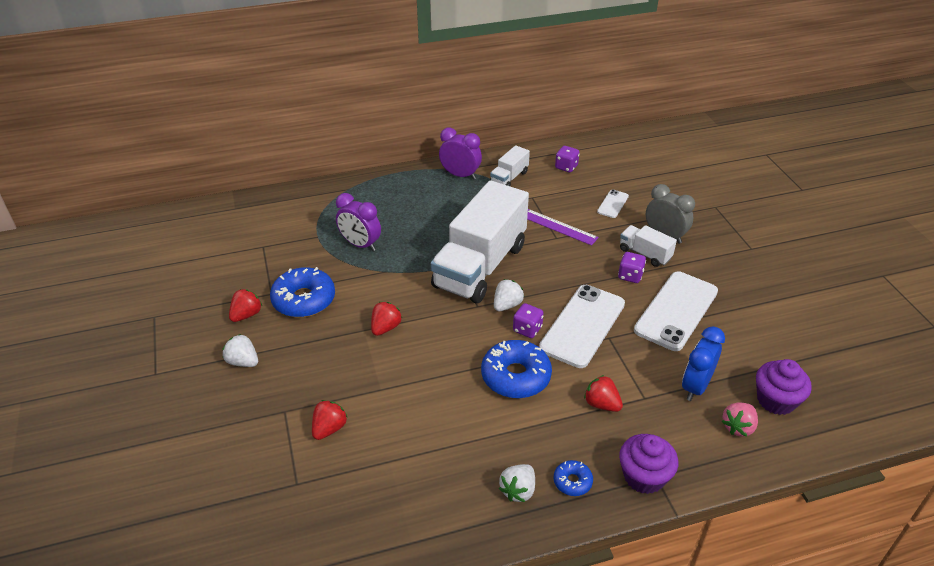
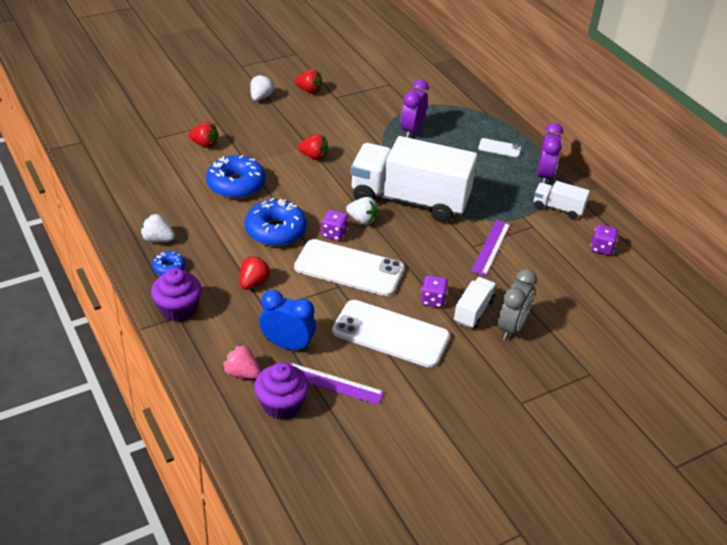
camera: 75 degrees right, 0 degrees up
(304, 300) = (333, 113): blue donut -> blue donut (236, 185)
(613, 204) = (550, 286): white phone -> white phone (499, 148)
(744, 359) = (333, 383): none -> purple ruler

